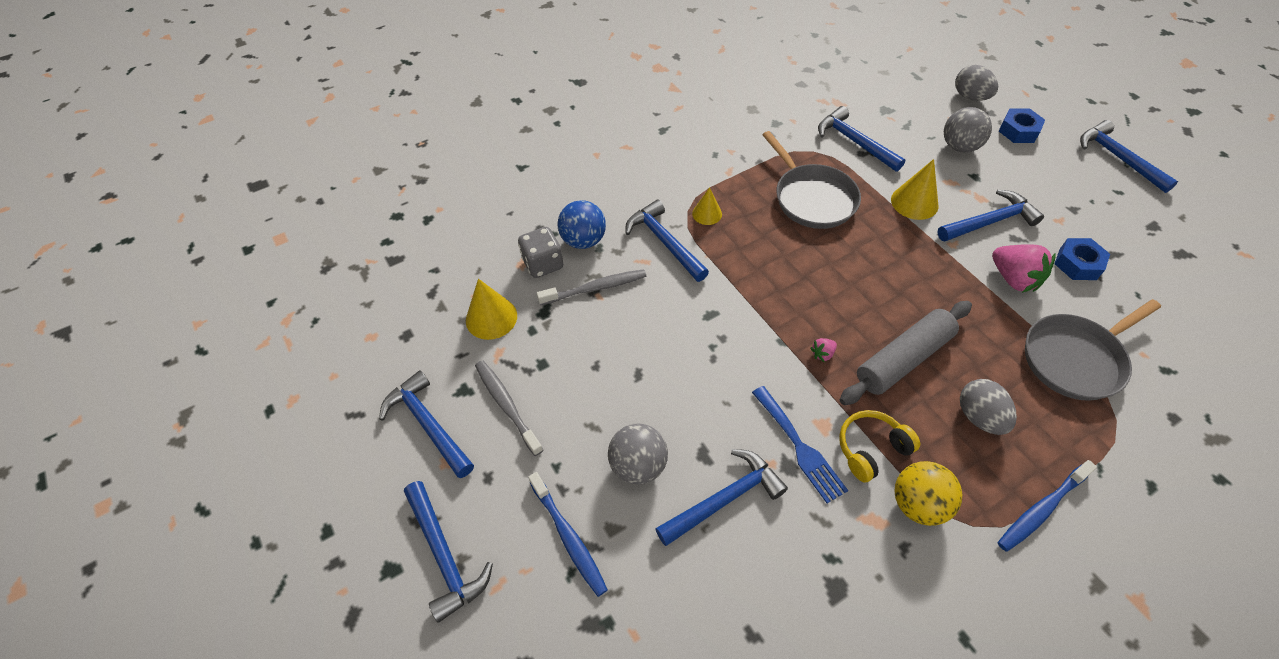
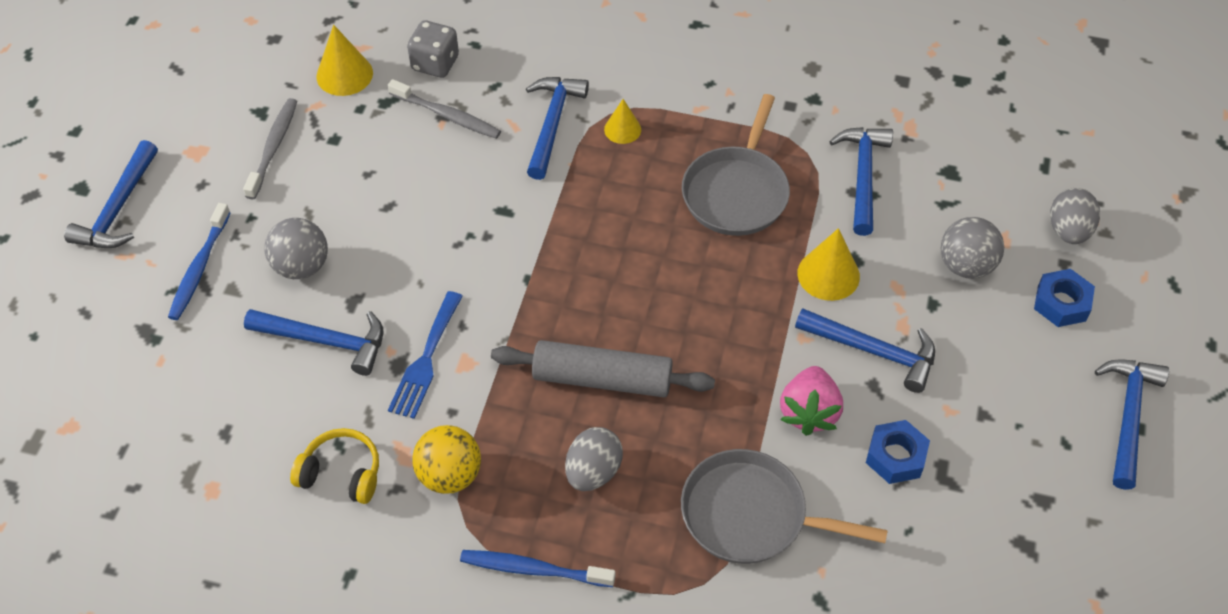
camera: 45 degrees right, 0 degrees up
(428, 424) = (210, 115): blue hammer -> none
(583, 240) = (491, 69): blue ball -> none
(822, 354) = (544, 316): pink strawberry -> none
(871, 449) = (474, 411): yellow headphones -> yellow headphones (341, 473)

